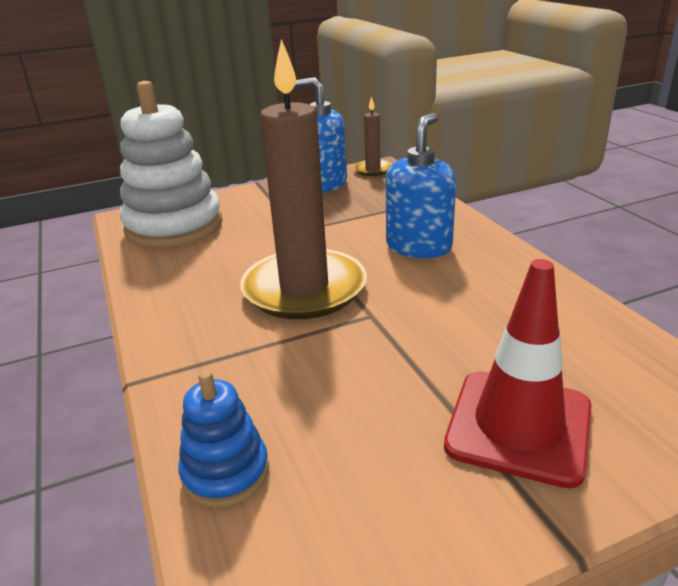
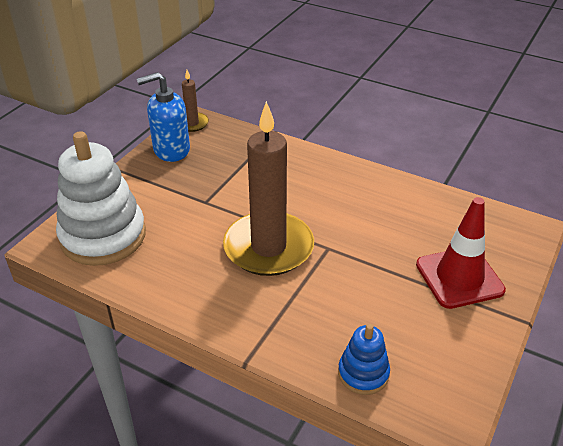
camera: 40 degrees left, 10 degrees up
(419, 246) = (301, 185): blue soap dispenser -> none

